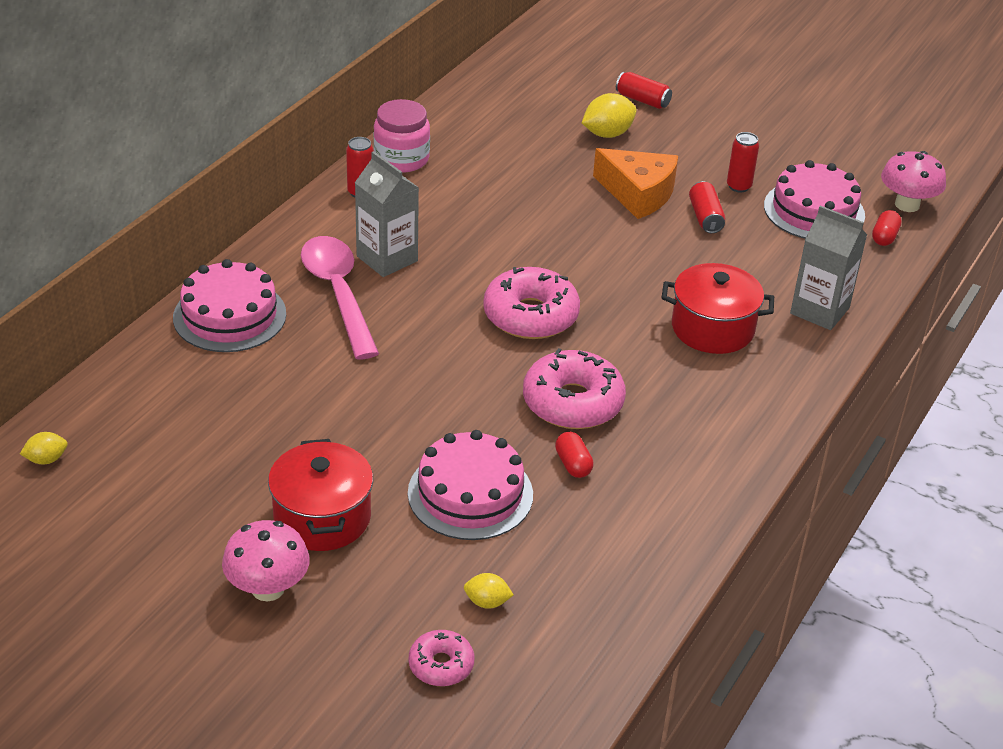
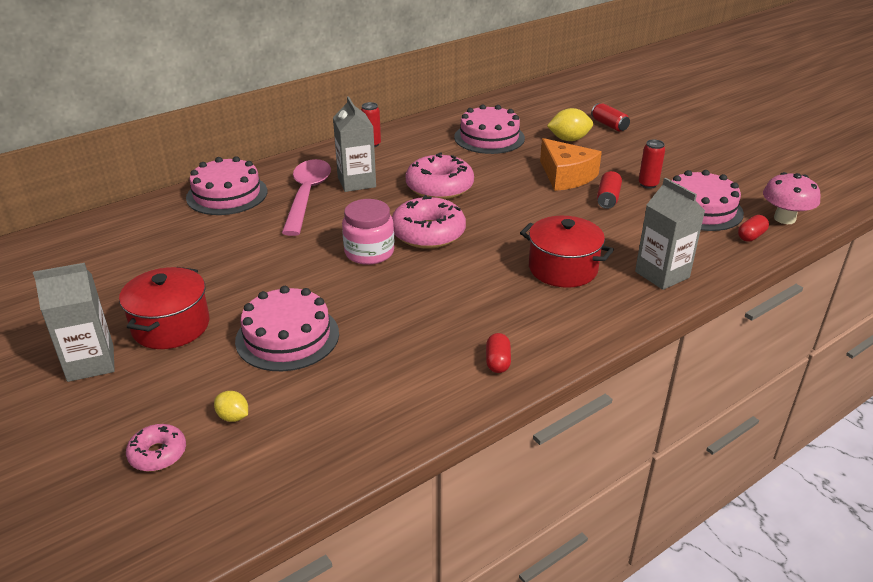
camera: 25 degrees right, 5 degrees down
(46, 459) = (38, 250): yellow lemon -> none
(268, 588) = (91, 363): pink mushroom -> grey carton
(401, 159) = (414, 131): pink jar -> pink jar (369, 252)
(506, 150) = (489, 137): none -> pink cake
(573, 402) = (414, 294): pink donut -> pink donut (439, 187)
(573, 464) = (381, 335): red capsule -> red capsule (497, 362)

